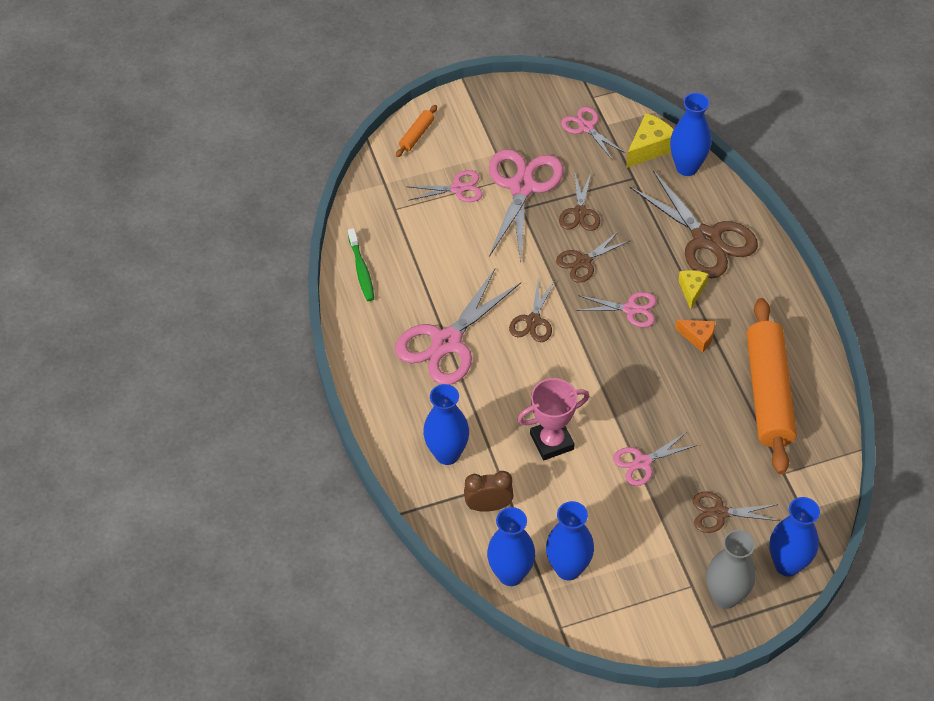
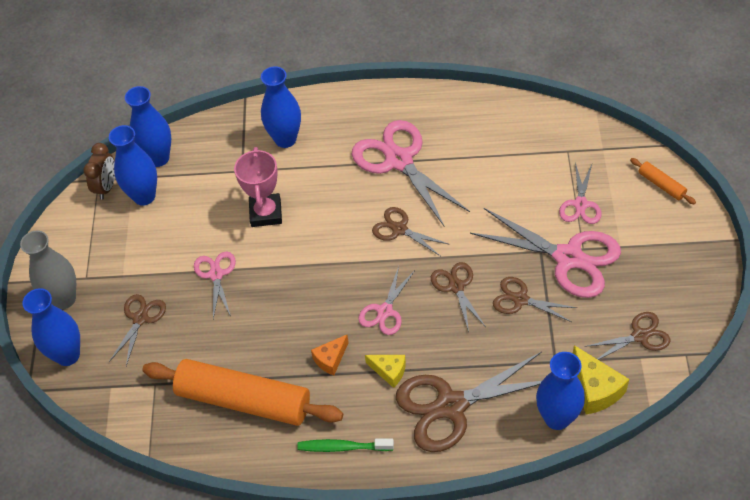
camera: 110 degrees right, 0 degrees up
(361, 270) = (501, 115): green toothbrush -> green toothbrush (342, 447)
(488, 506) = (225, 156): brown clock -> brown clock (106, 187)
(586, 127) = (640, 336): pink scissors -> brown scissors

